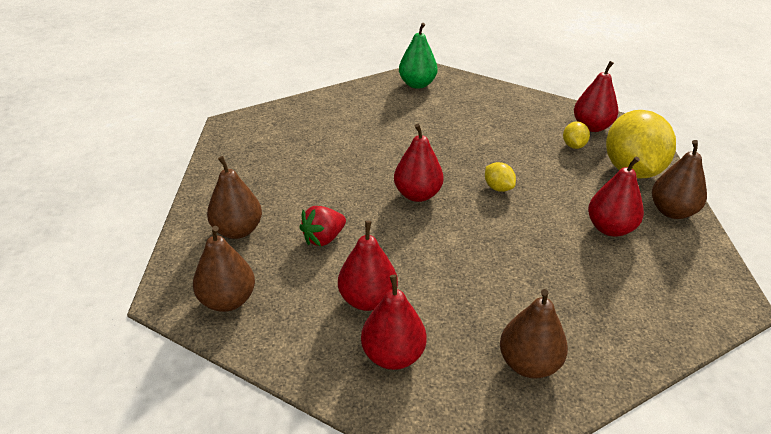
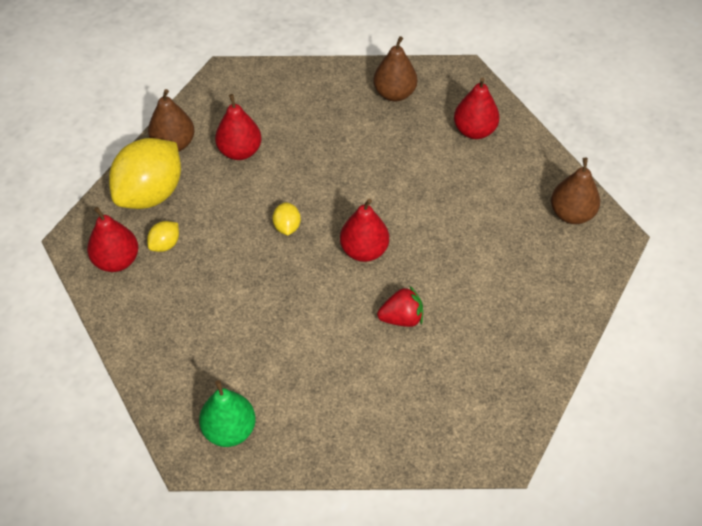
camera: 150 degrees left, 15 degrees up
(237, 230) = (544, 279): brown pear -> none
(323, 238) = (474, 239): red strawberry -> red strawberry (401, 318)
(368, 300) = (468, 173): red pear -> none

